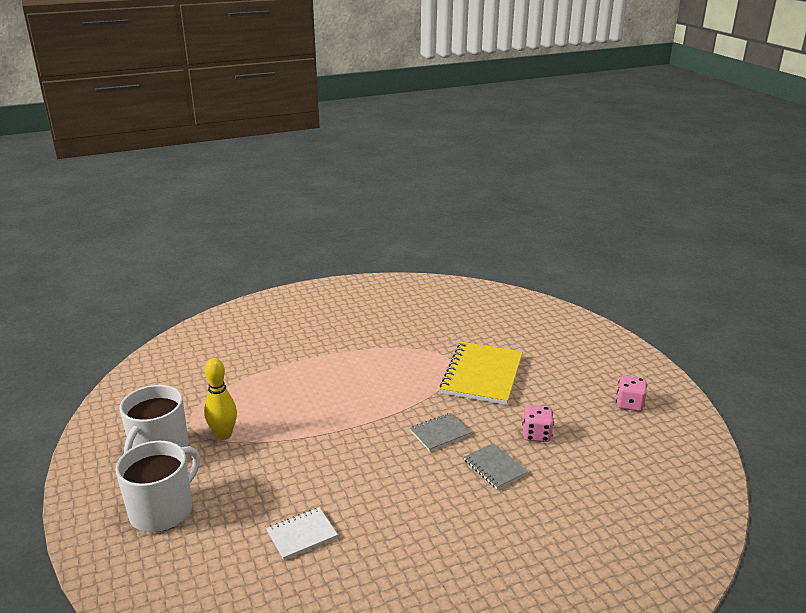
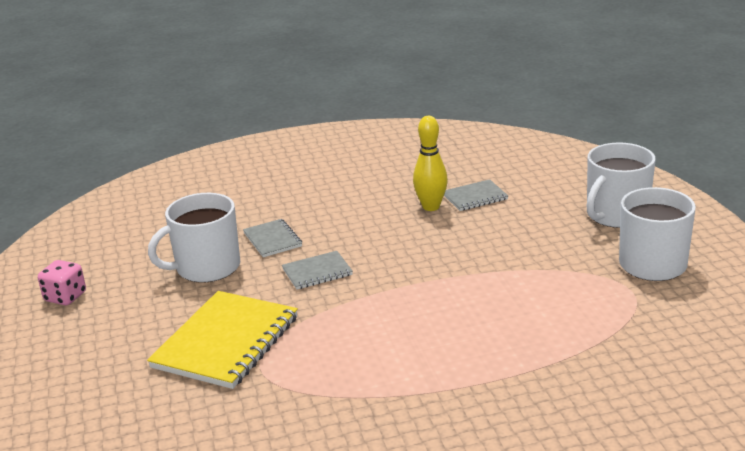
camera: 170 degrees left, 0 degrees up
(223, 435) = (581, 277): yellow bowling pin -> yellow bowling pin (431, 207)
(302, 535) = (475, 197): white notebook -> grey notebook
(536, 435) = (206, 267): pink dice -> white mug

